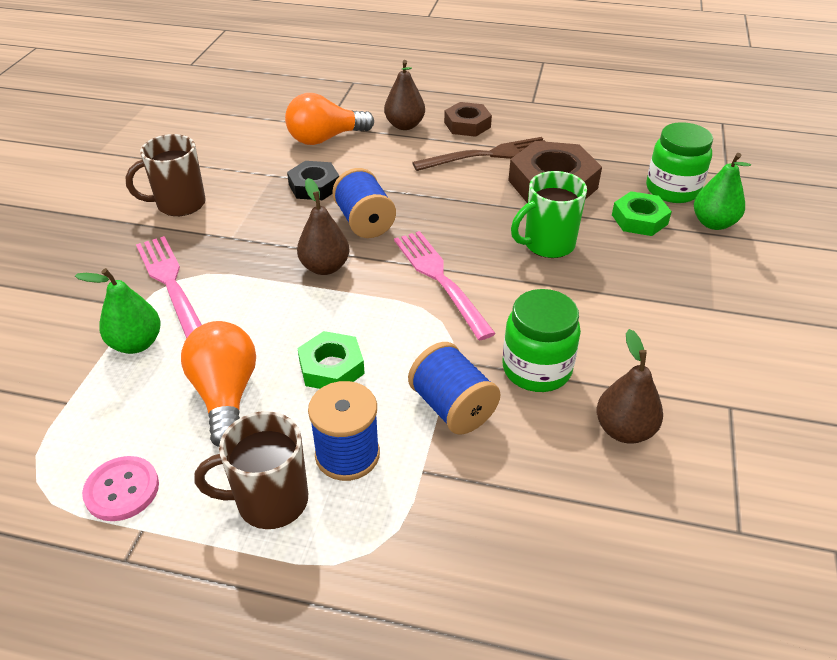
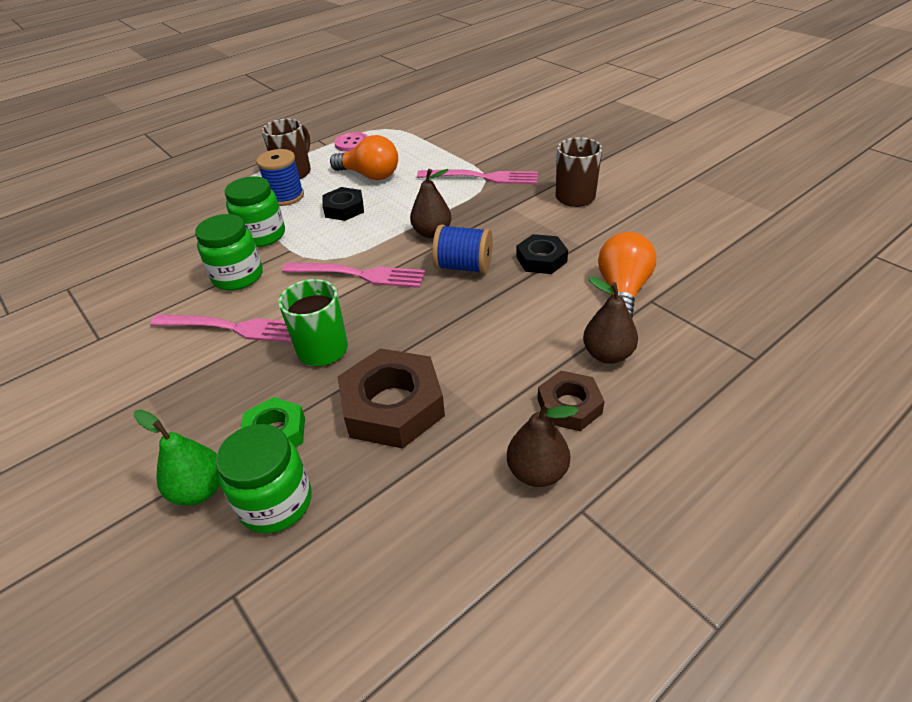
camera: 130 degrees right, 0 degrees up
(136, 344) = (442, 160): green pear -> none
(331, 367) = (344, 209): green nut -> black nut
(452, 407) = (262, 235): blue spool -> green jar
(488, 155) = (490, 388): brown fork -> none
(595, 314) = (233, 328): none -> pink fork
(624, 430) = (159, 285): brown pear -> brown pear (537, 472)

